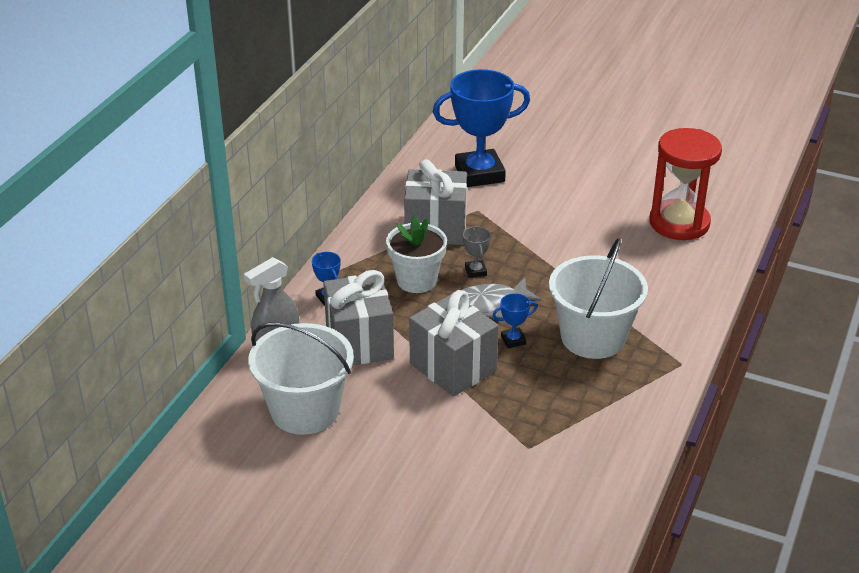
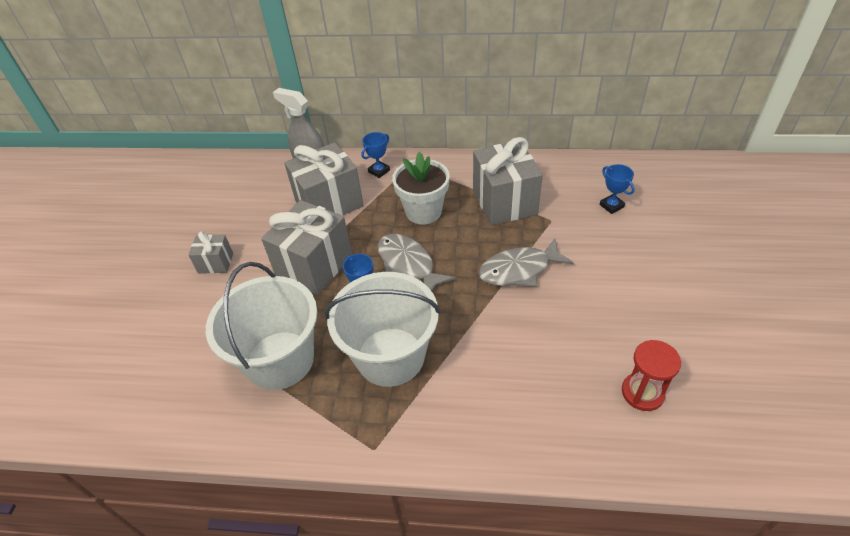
camera: 75 degrees right, 10 degrees up
(305, 410) = (243, 200): white bucket -> white bucket (280, 360)
(406, 441) = (216, 263): none -> grey gift
(475, 271) = (455, 244): grey trophy -> none
(479, 174) = (611, 206): blue trophy -> blue trophy, size x0.41
(529, 244) = (519, 270): none -> grey fish
(679, 223) = (642, 393): red hourglass -> red hourglass, size x0.54

